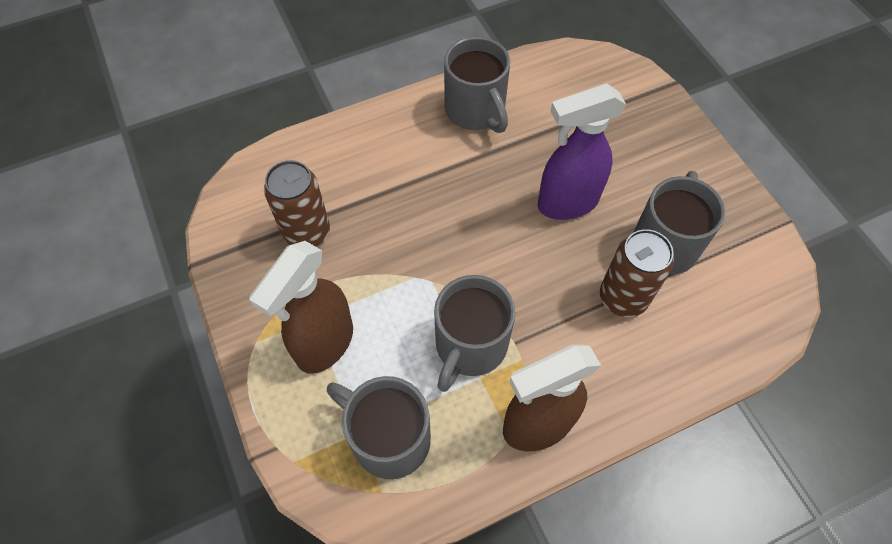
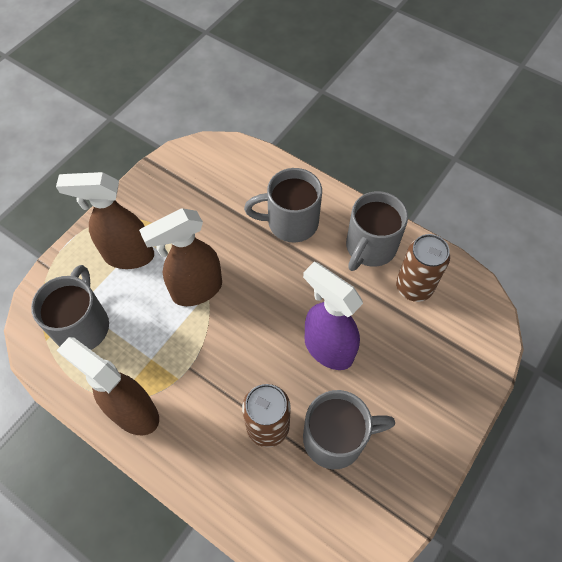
camera: 60 degrees right, 0 degrees up
(307, 232) = (202, 202): brown can -> brown can (414, 287)
(421, 292) = (196, 290): none -> brown spray bottle
(470, 346) = (171, 340): grey mug -> grey mug (290, 222)

